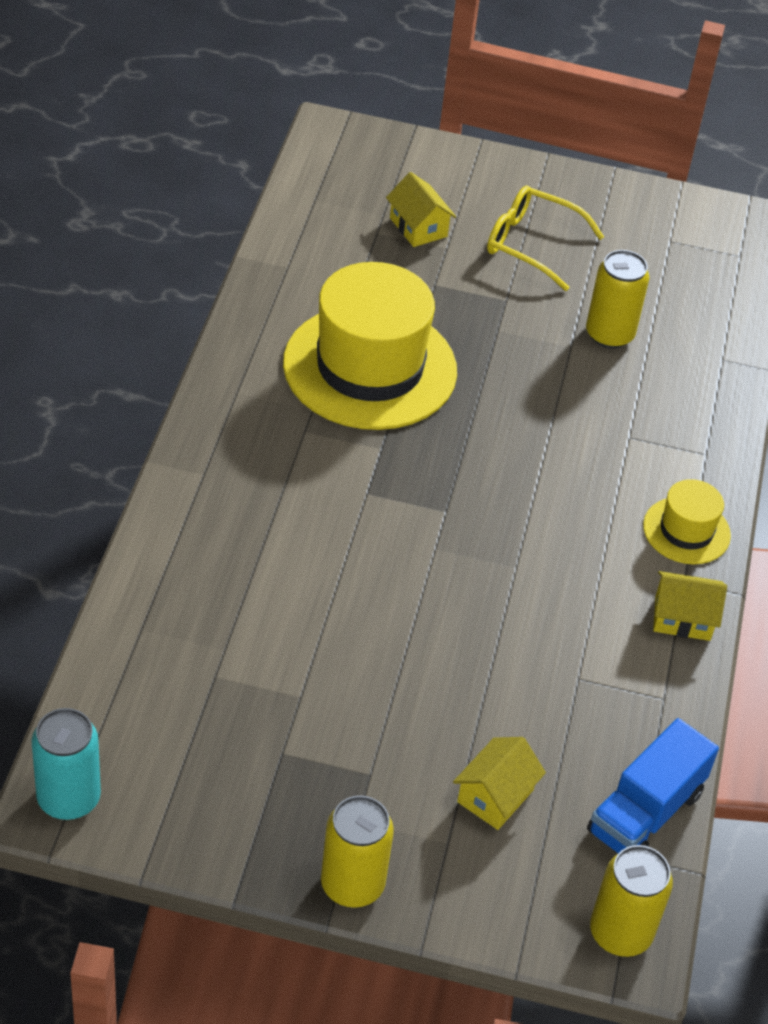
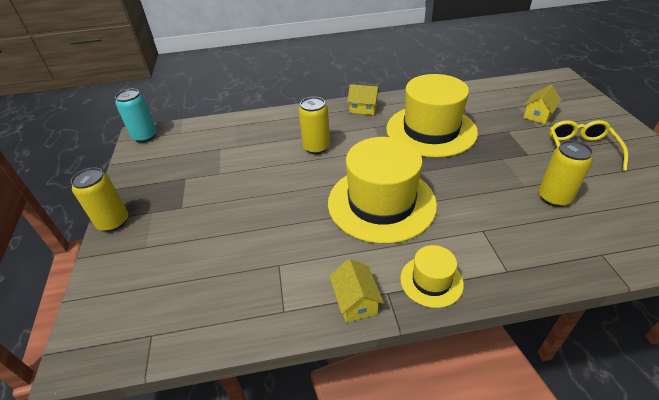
camera: 75 degrees right, 5 degrees down
(495, 796) = (180, 255): yellow house -> yellow house (363, 108)
(515, 512) = (381, 203): none -> yellow hat
(620, 933) = (91, 344): yellow can -> yellow can (316, 147)
(645, 812) = (187, 329): blue truck -> none

